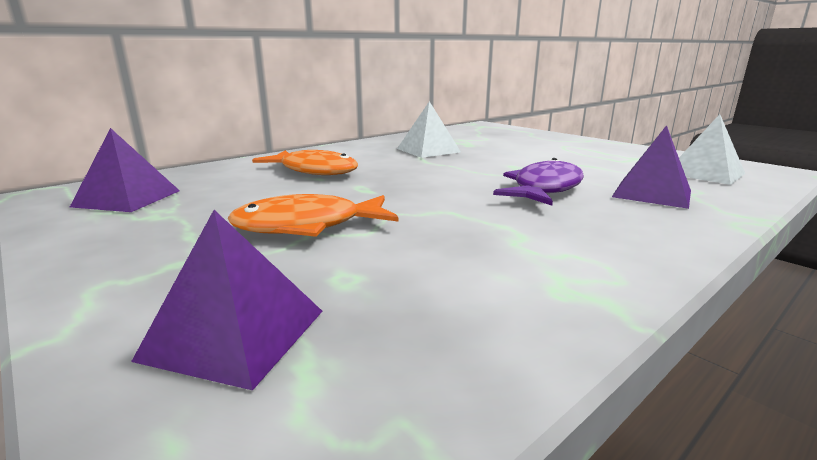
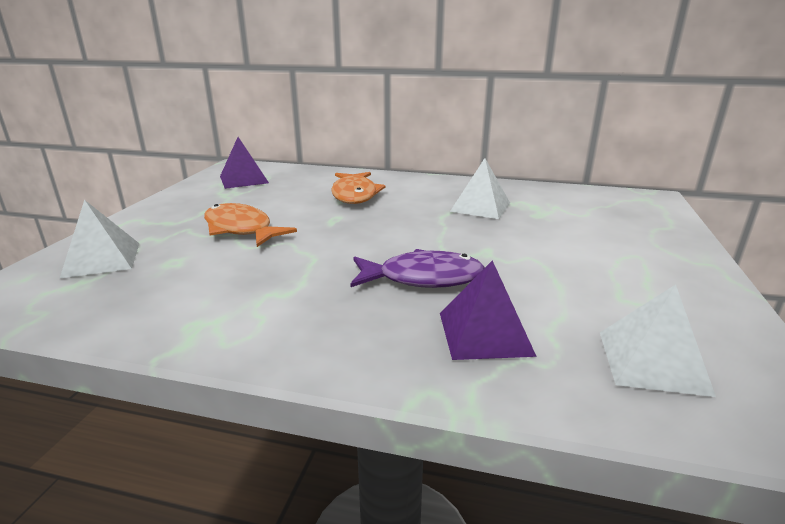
camera: 55 degrees right, 5 degrees up
(234, 334) = (102, 259): purple pyramid -> white pyramid

